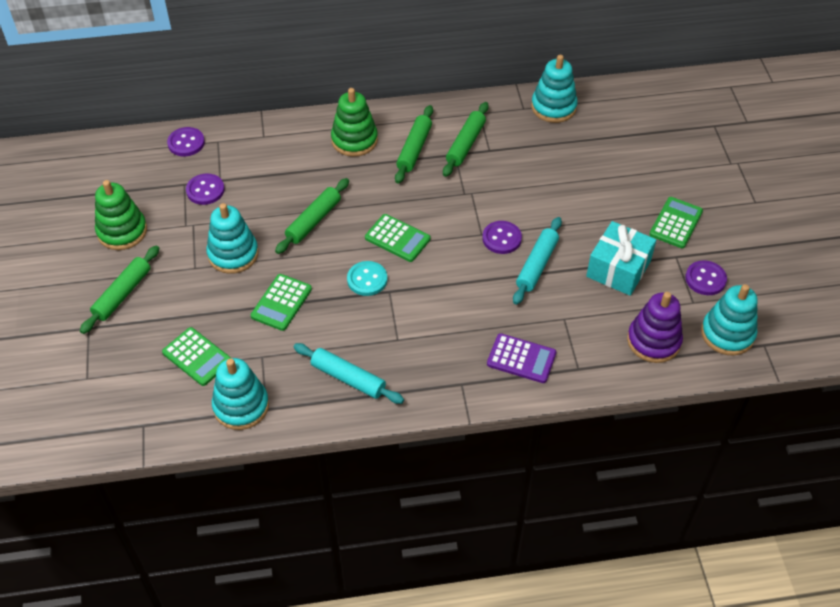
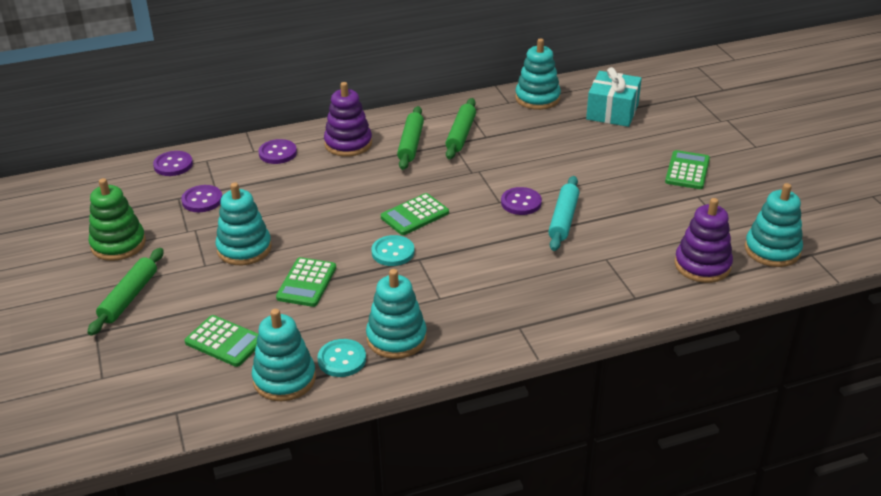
camera: 10 degrees left, 15 degrees down
(295, 393) = (342, 359): none -> turquoise button
(313, 221) = (323, 211): green rolling pin -> none
(348, 378) = (396, 338): turquoise rolling pin -> turquoise stacking toy
(354, 140) = (348, 144): green stacking toy -> purple stacking toy
(397, 238) = (415, 215): green calculator -> green calculator turned 120 degrees clockwise
(521, 359) = (574, 297): purple calculator -> none
(618, 269) = (645, 212): turquoise gift -> turquoise gift (612, 112)
(705, 279) = (733, 210): purple button -> purple button (277, 153)

